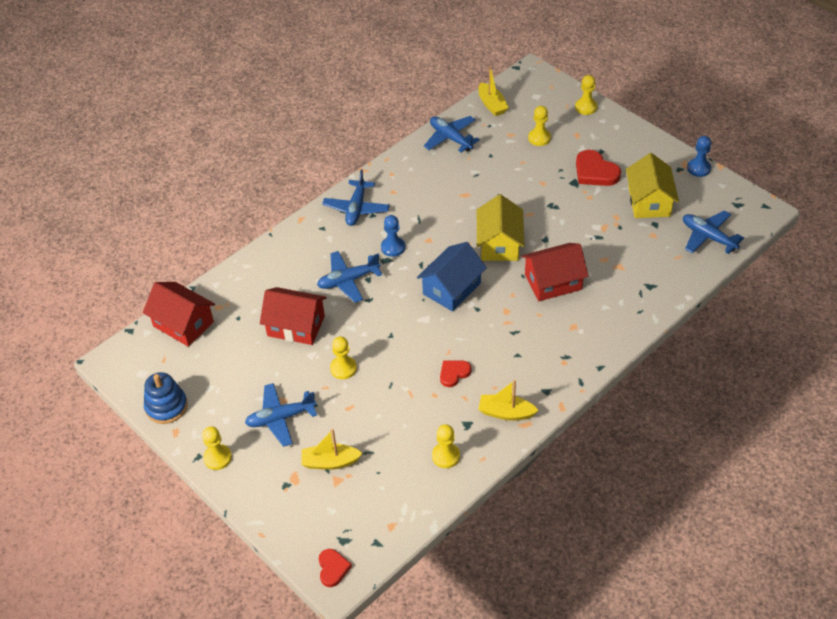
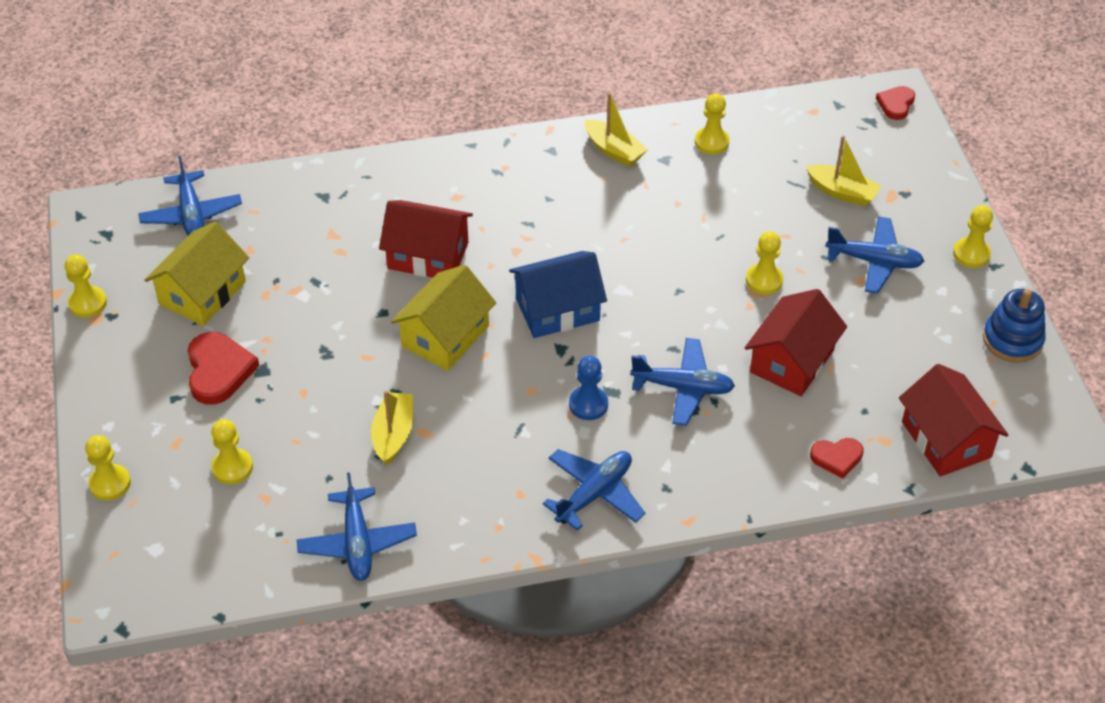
camera: 150 degrees left, 0 degrees up
(296, 326) = (792, 361): red house -> red house turned 75 degrees clockwise
(454, 373) = (637, 214): red heart -> red heart (837, 458)
(492, 105) = (237, 571): yellow boat -> yellow boat (393, 434)
(698, 168) = (87, 303): blue pawn -> yellow pawn

